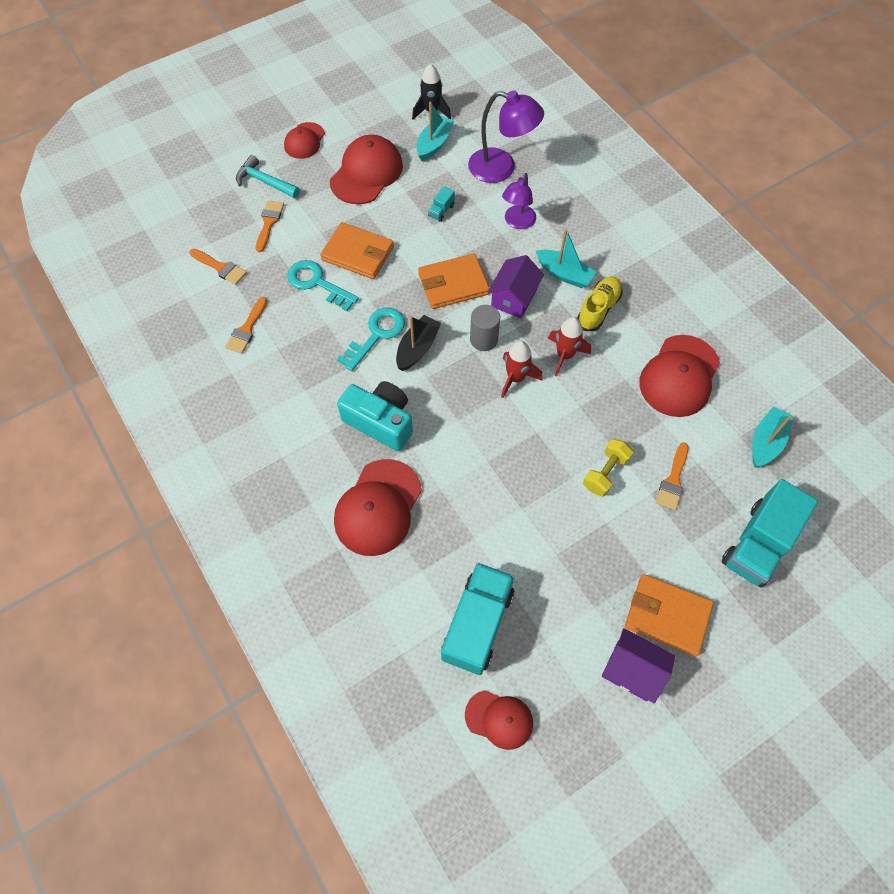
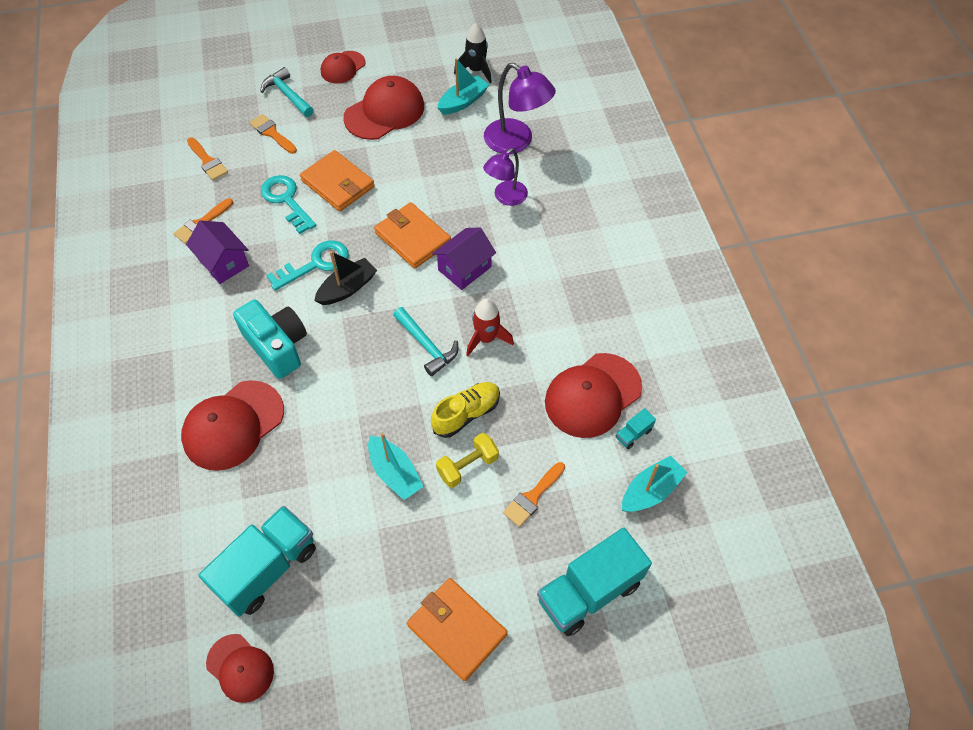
camera: 20 degrees right, 5 degrees down
(269, 223) = (272, 133): orange brush -> orange brush turned 75 degrees counterclockwise
(441, 211) = (437, 166): turquoise truck -> turquoise truck (633, 434)
(453, 284) = (413, 238): orange wallet -> orange wallet turned 45 degrees clockwise
(483, 339) = (414, 299): grey cylinder -> none
(516, 378) = (426, 345): red rocket -> turquoise hammer
(564, 274) = (526, 260): turquoise boat -> turquoise boat (394, 473)
(598, 309) = (543, 304): yellow shoe -> yellow shoe (466, 414)
(632, 670) = (393, 670): purple house -> purple house (223, 262)

